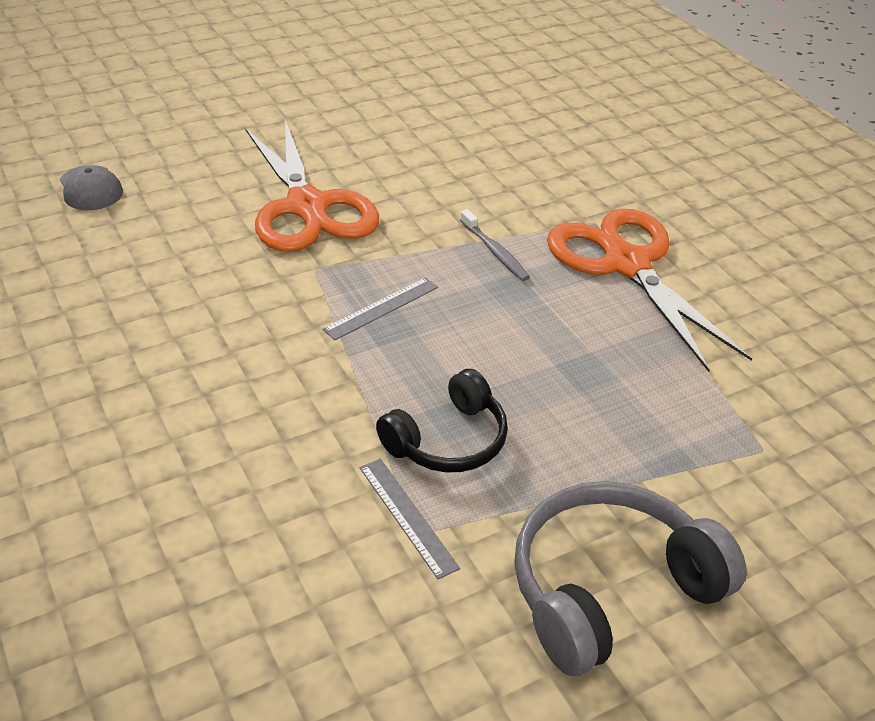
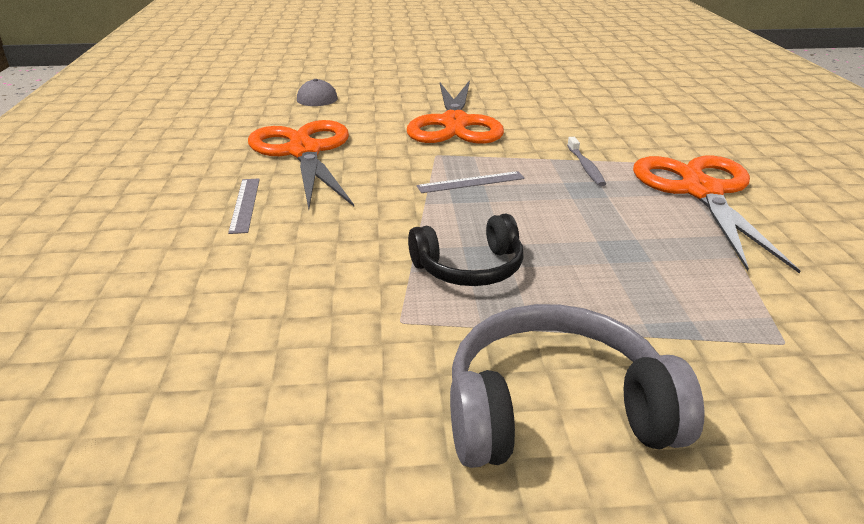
camera: 25 degrees right, 10 degrees down
(144, 302) = (304, 152): none -> orange scissors
(407, 516) = (399, 308): grey ruler -> grey ruler (245, 204)

